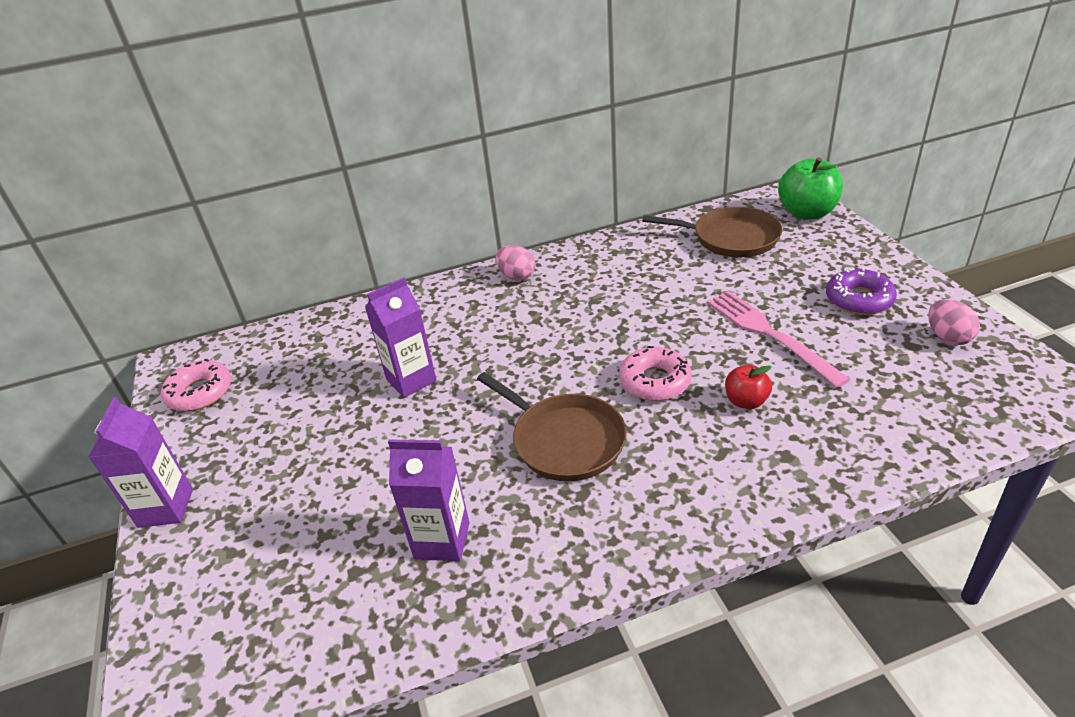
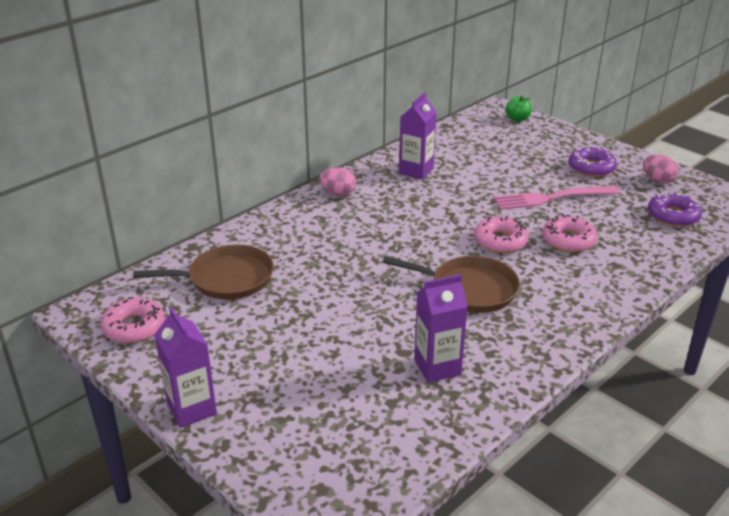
camera: 30 degrees left, 5 degrees down
(411, 380) = (318, 278): purple carton -> purple carton (416, 171)
(731, 238) = (478, 143): brown pan -> brown pan (226, 278)
(746, 401) = (568, 240): red apple -> pink donut
(768, 333) = (551, 198): pink fork -> pink fork turned 45 degrees counterclockwise
(807, 213) = (517, 119): green apple -> green apple, size x0.56
(931, 398) = (673, 216): none -> purple donut

